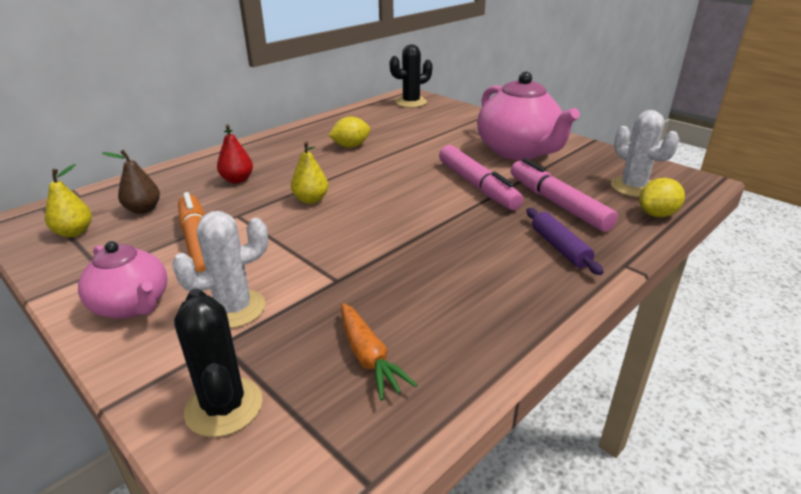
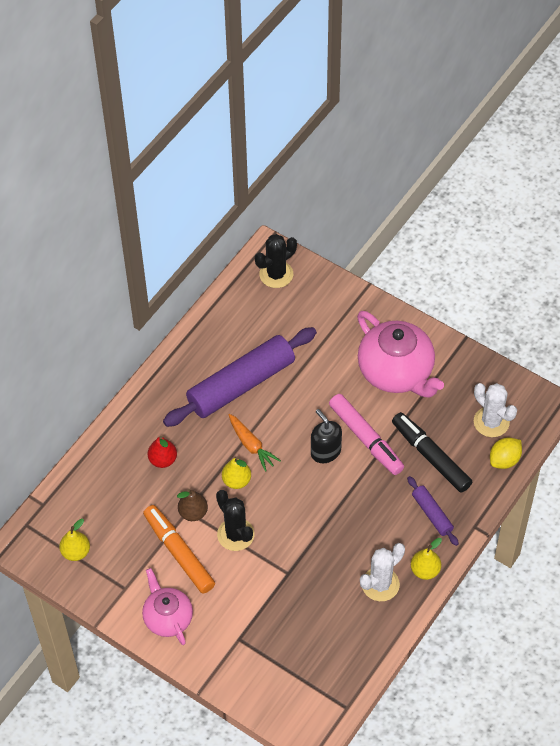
camera: 10 degrees left, 25 degrees up
(132, 305) = (168, 617): pink teapot -> pink teapot turned 150 degrees counterclockwise
(143, 209) = (109, 515): brown pear -> brown pear (193, 513)
(224, 407) = (261, 679): black cactus -> black cactus (235, 534)
(234, 309) = (233, 610): white cactus -> white cactus (380, 584)
(350, 146) = (241, 384): yellow lemon -> purple rolling pin
(369, 358) = (326, 635): orange carrot -> orange carrot (251, 445)
(426, 190) = (325, 451): none -> black soap dispenser
(549, 300) = (425, 570): none -> yellow pear
(557, 203) = (430, 456): pink marker -> black marker

